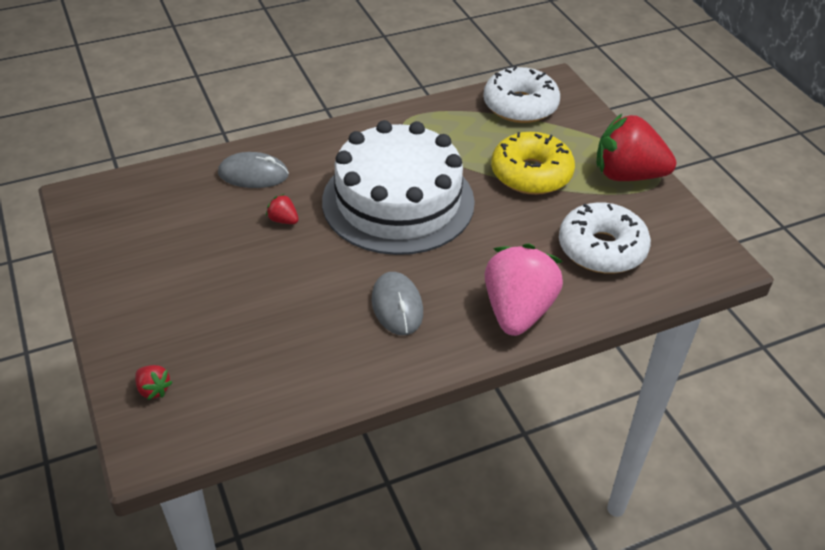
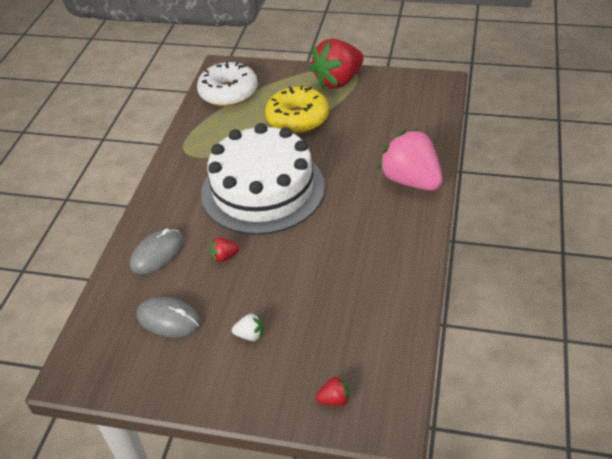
camera: 50 degrees left, 0 degrees up
(196, 288) = (250, 335): none -> white strawberry
(397, 306) = (361, 233): grey mouse -> grey mouse (168, 319)
(601, 249) = (390, 121): white donut -> none

